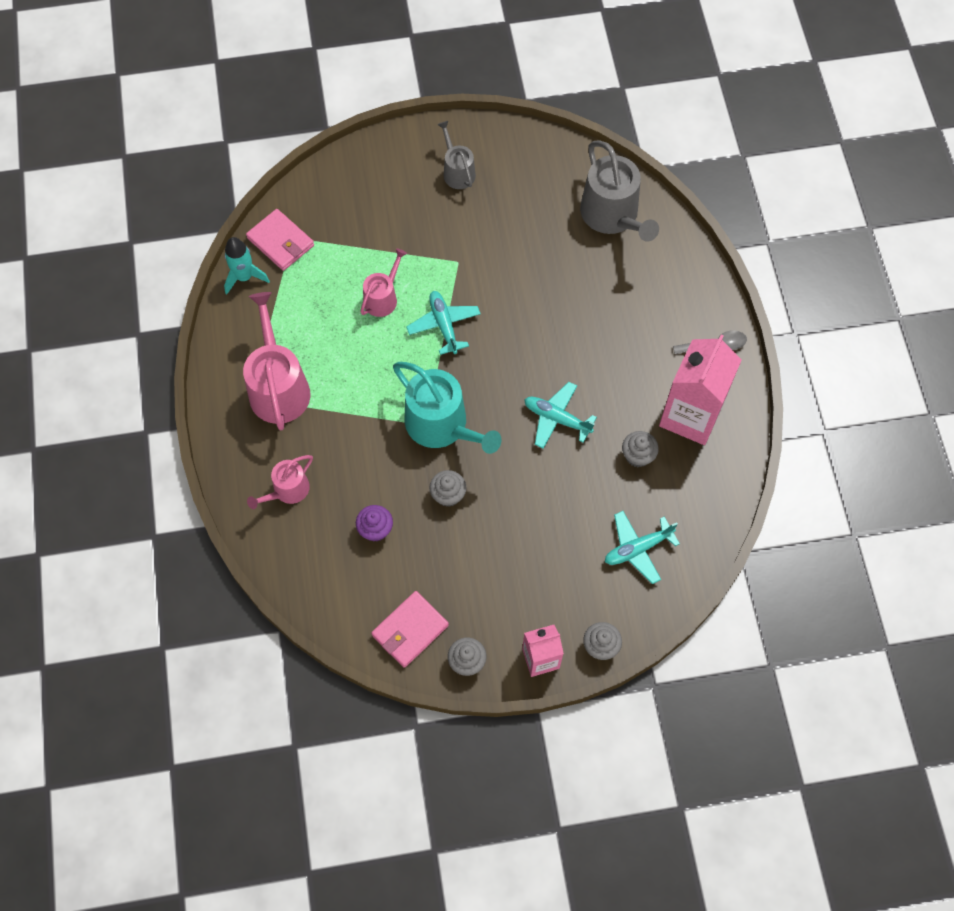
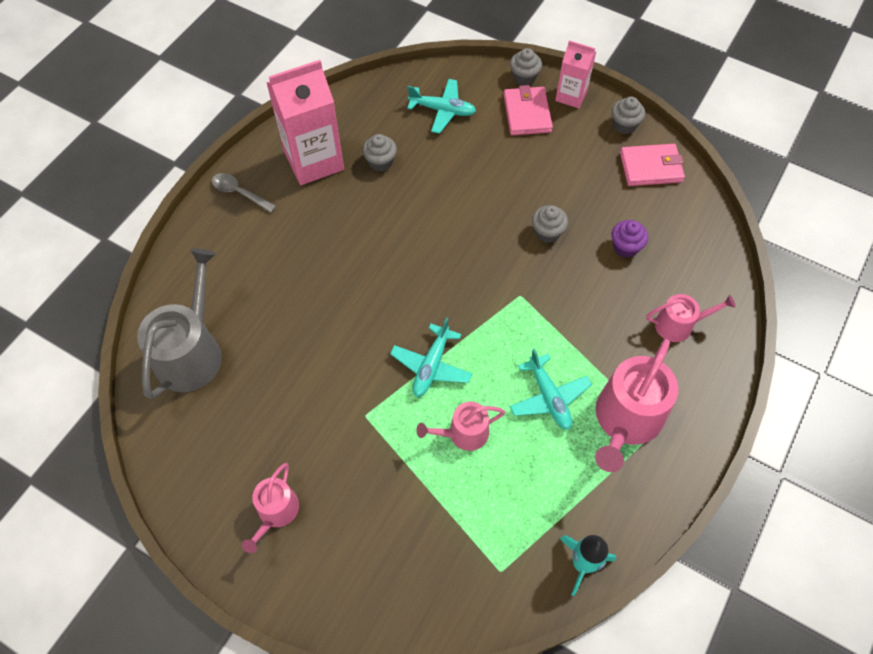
camera: 140 degrees left, 5 degrees down
(281, 242) = (516, 576): pink wallet -> pink wallet (527, 113)
(442, 425) = (507, 285): turquoise watering can -> none
(457, 171) = (276, 512): grey watering can -> pink watering can
(557, 418) = (412, 226): turquoise plane -> turquoise plane (549, 397)

